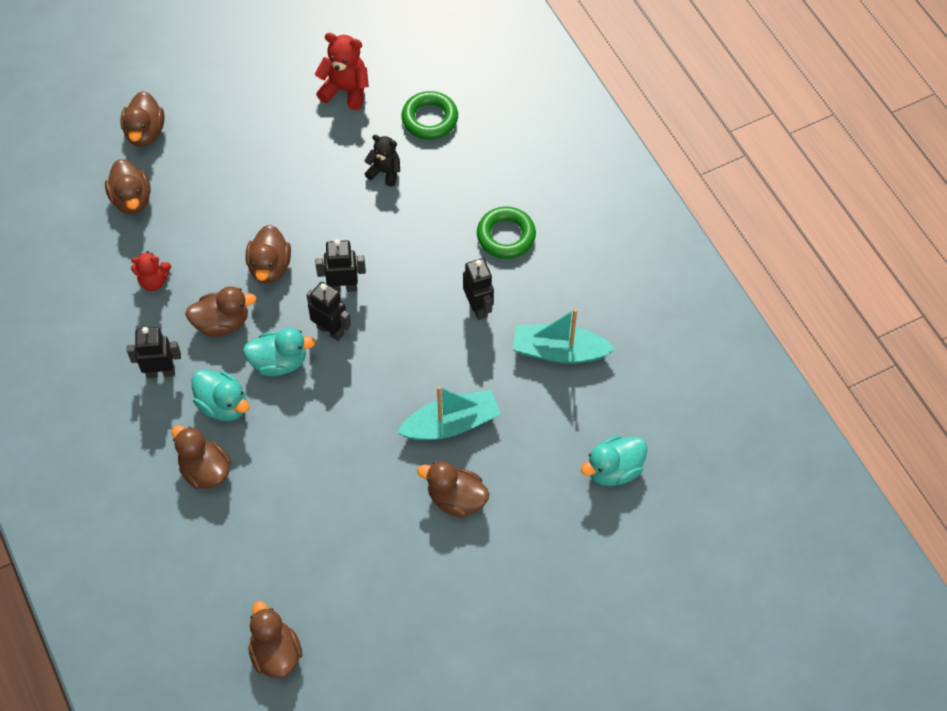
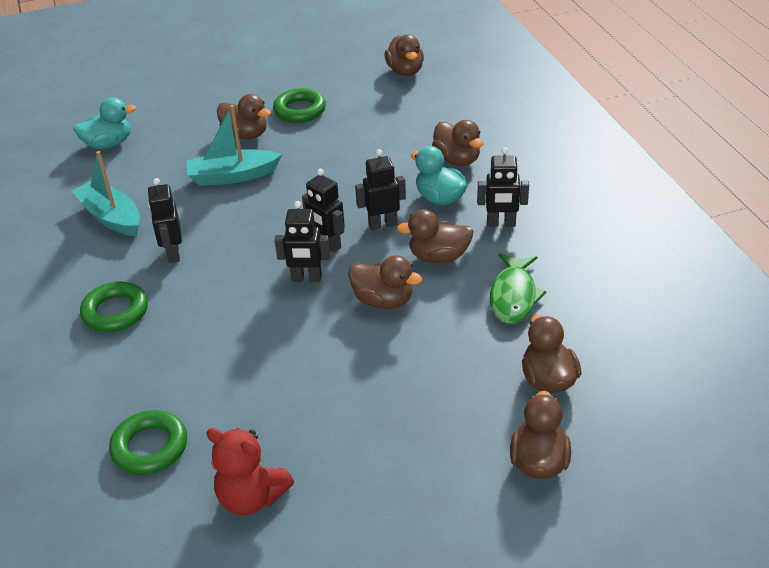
camera: 170 degrees left, 20 degrees down
(154, 281) = (513, 296): red teddy bear -> green fish
(270, 267) = (383, 301): brown duck -> brown duck turned 105 degrees clockwise
(279, 362) = (382, 224): turquoise duck -> black robot
(385, 172) = (229, 387): black teddy bear -> none
(401, 553) = (300, 110): none -> green ring
(559, 351) = (111, 217): turquoise boat -> turquoise boat turned 150 degrees counterclockwise

